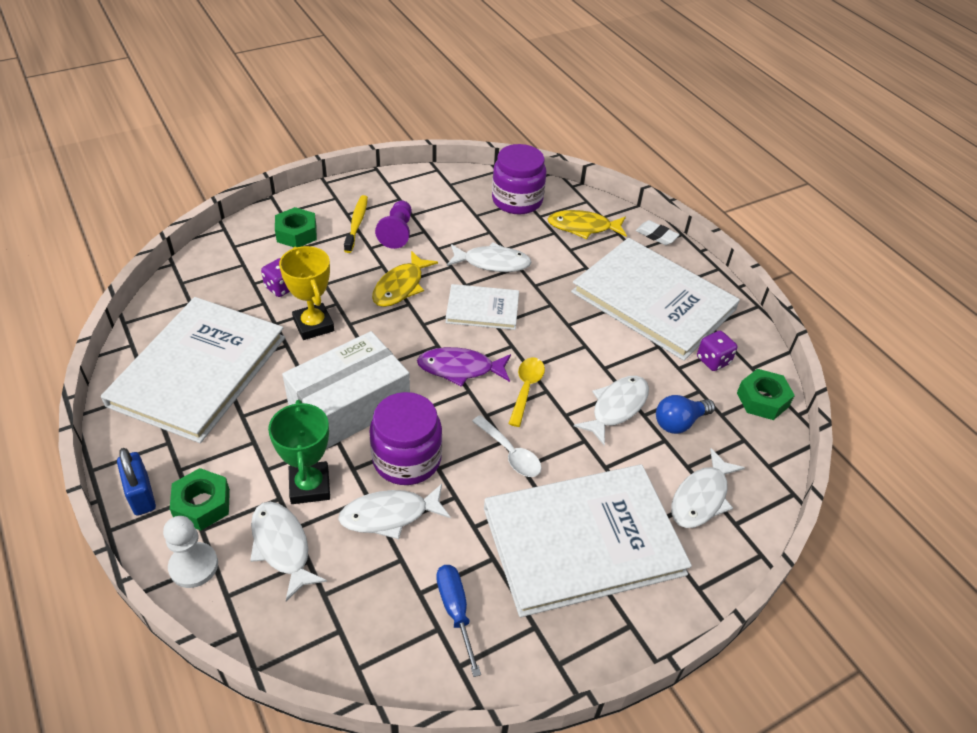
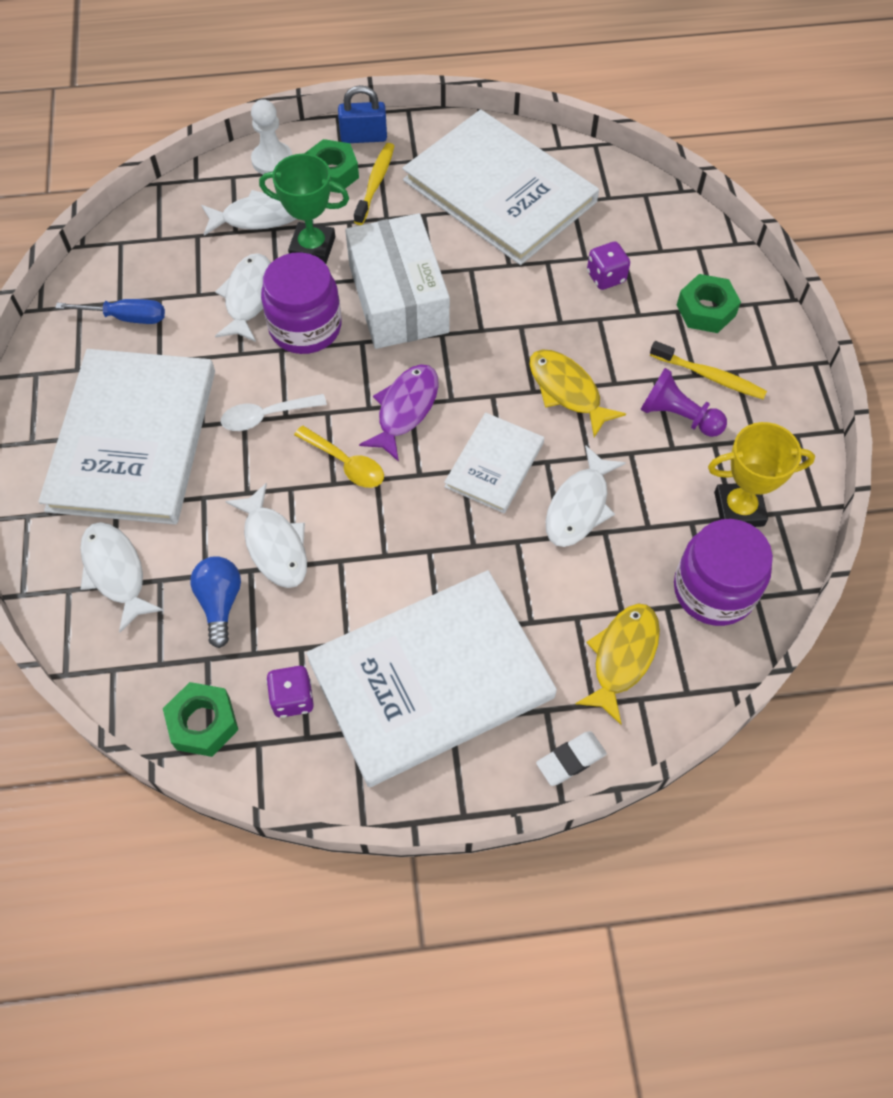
camera: 115 degrees right, 15 degrees up
(209, 464) = (375, 183): none -> yellow toothbrush
(313, 325) = (531, 293): yellow trophy -> yellow trophy (739, 509)

